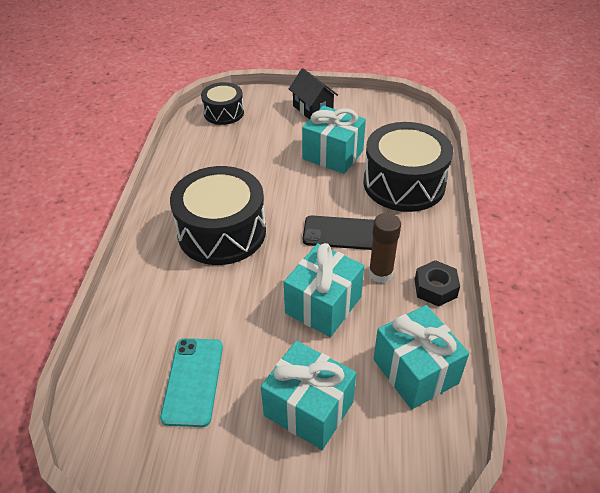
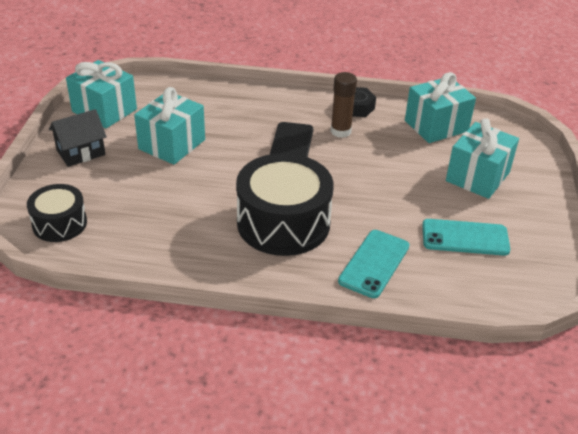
camera: 90 degrees left, 5 degrees down
(160, 298) = (374, 263): none -> turquoise phone
(323, 305) = (377, 163): turquoise gift -> turquoise gift (104, 110)
(404, 183) = (226, 107): black drum -> none

